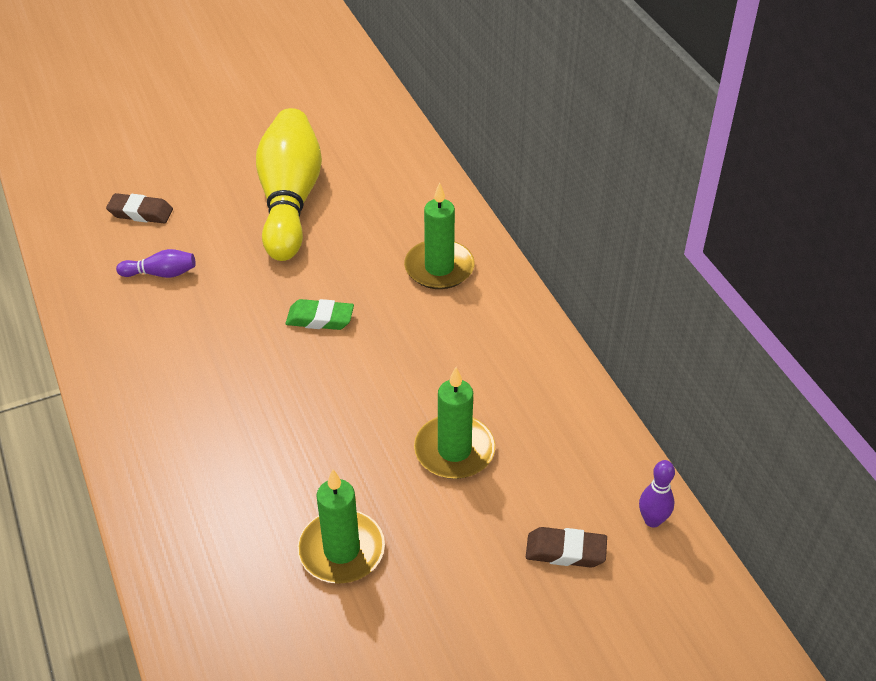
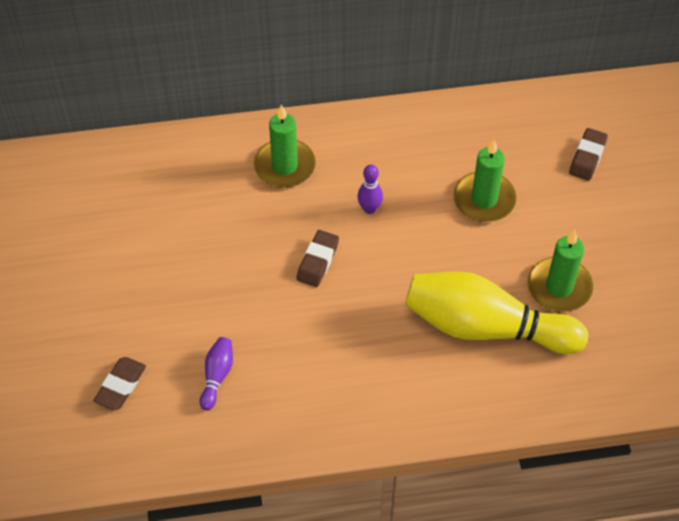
camera: 75 degrees left, 10 degrees up
(290, 200) = (152, 259): yellow bowling pin -> yellow bowling pin (486, 327)
(320, 319) = (318, 261): green eraser -> brown eraser
(652, 520) = (572, 103): purple bowling pin -> purple bowling pin (369, 209)

